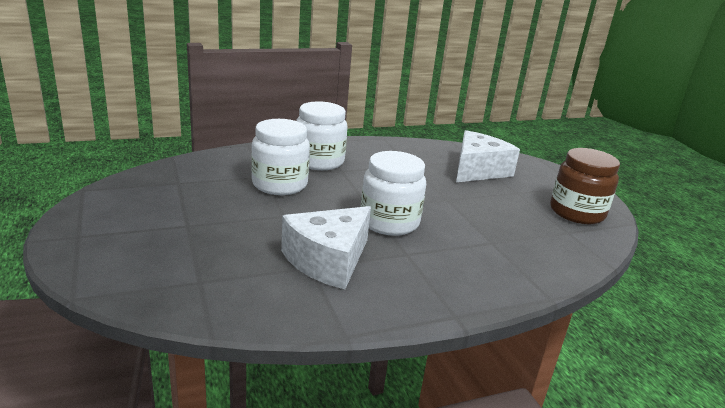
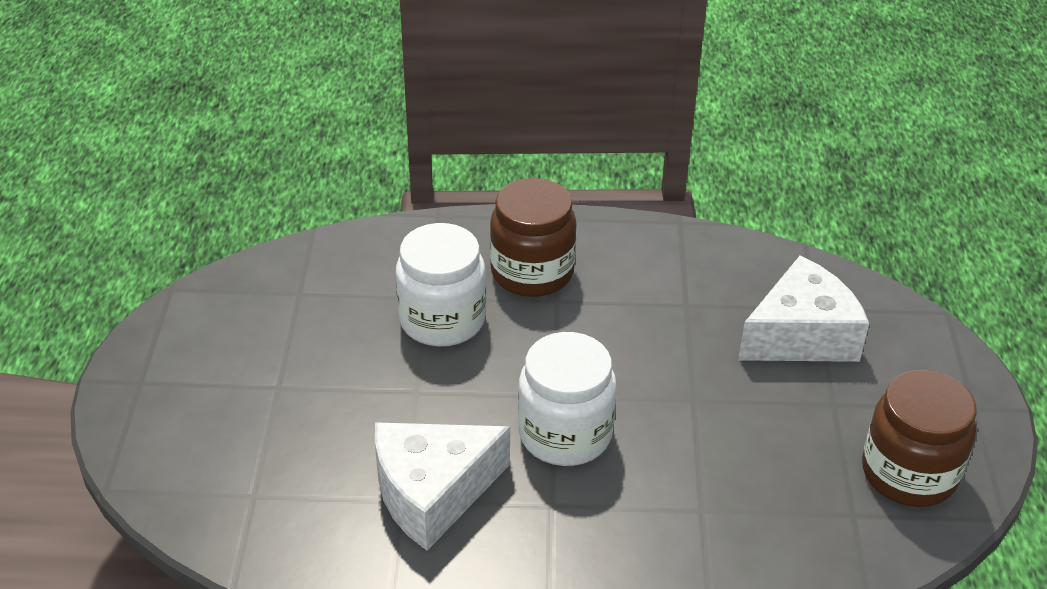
camera: 25 degrees right, 15 degrees up
(319, 161) = (532, 272): white jar -> brown jar

